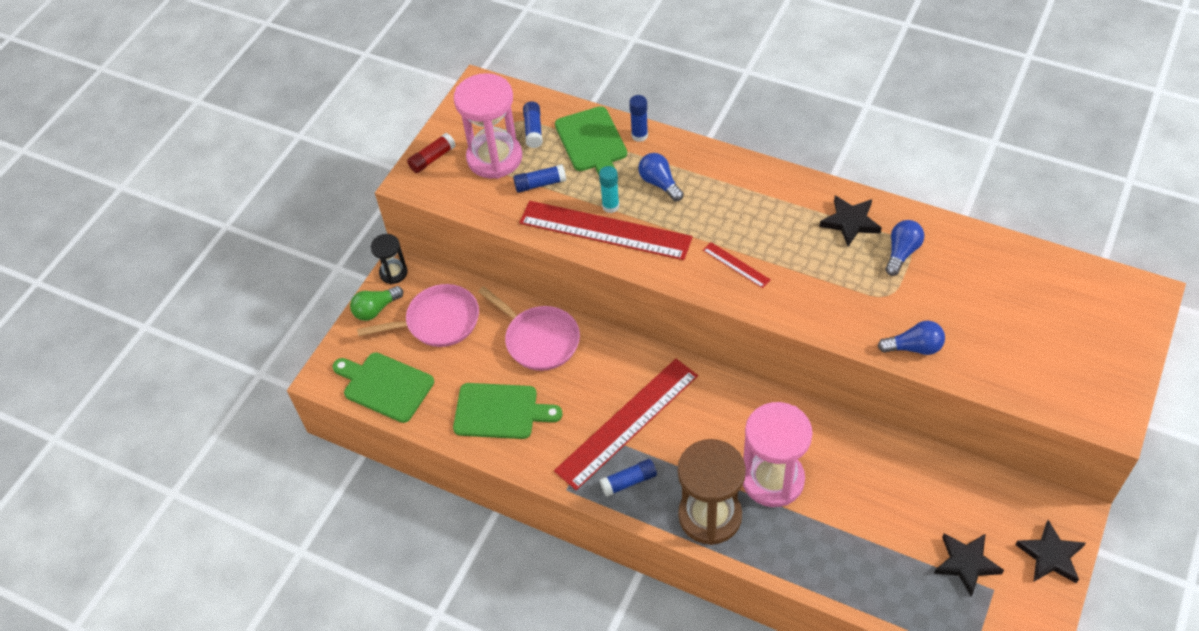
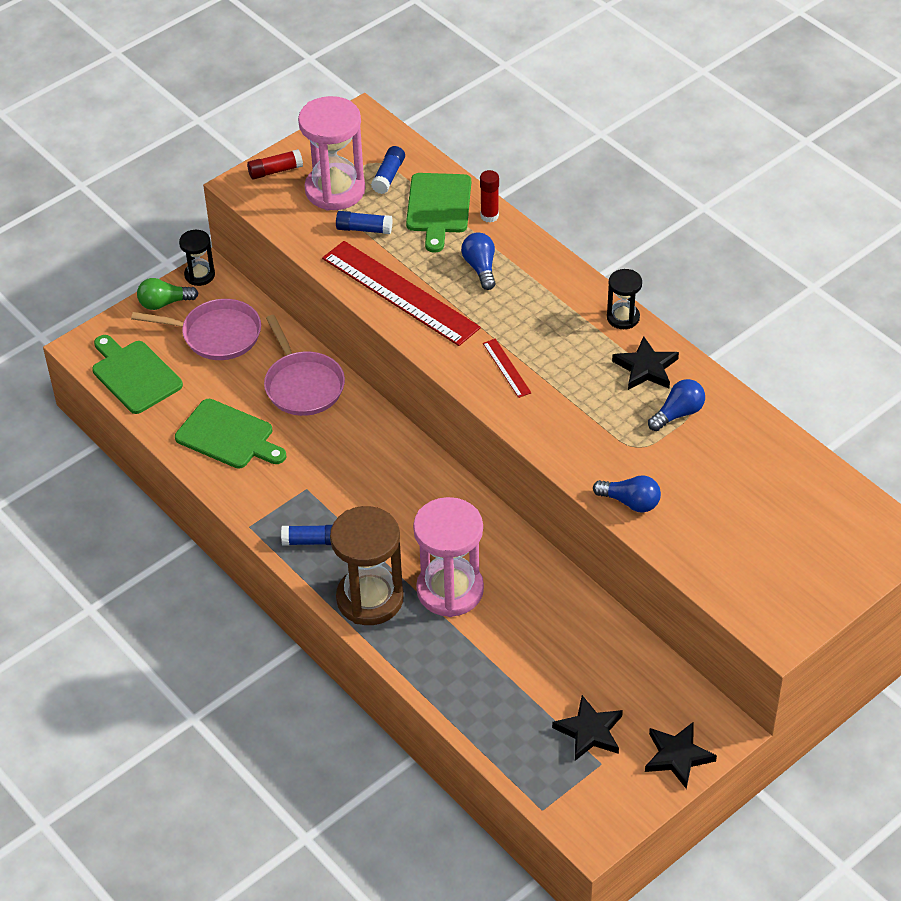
camera: 20 degrees right, 5 degrees down
(610, 206) = (419, 272): turquoise glue stick -> none
(627, 423) = (342, 489): red ruler -> none
(639, 135) = (489, 216): blue glue stick -> red glue stick
(804, 185) = (623, 317): none -> black hourglass

